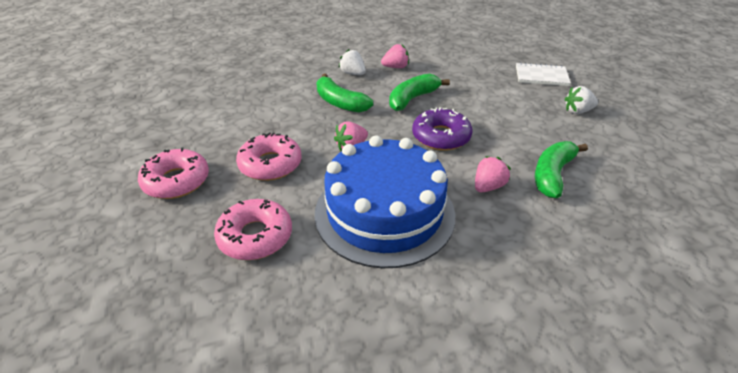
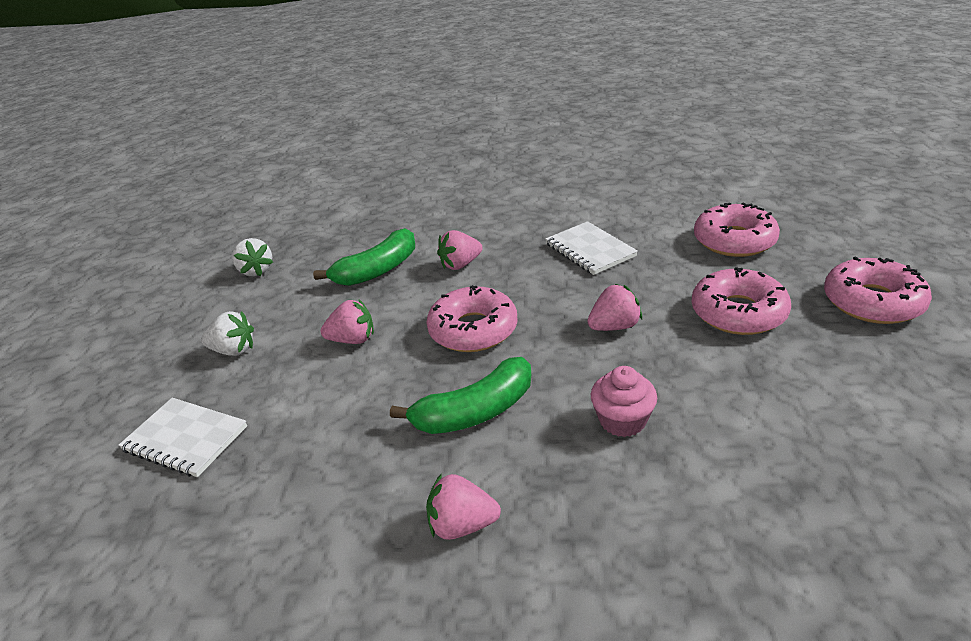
camera: 160 degrees left, 5 degrees down
(340, 102) = (622, 420): green banana -> pink cupcake
(353, 73) = (578, 516): white strawberry -> white strawberry (256, 270)
(384, 213) = (590, 250): blue cake -> white notebook
(441, 136) = (473, 330): purple donut -> pink donut
(512, 123) = (353, 340): none -> pink strawberry

